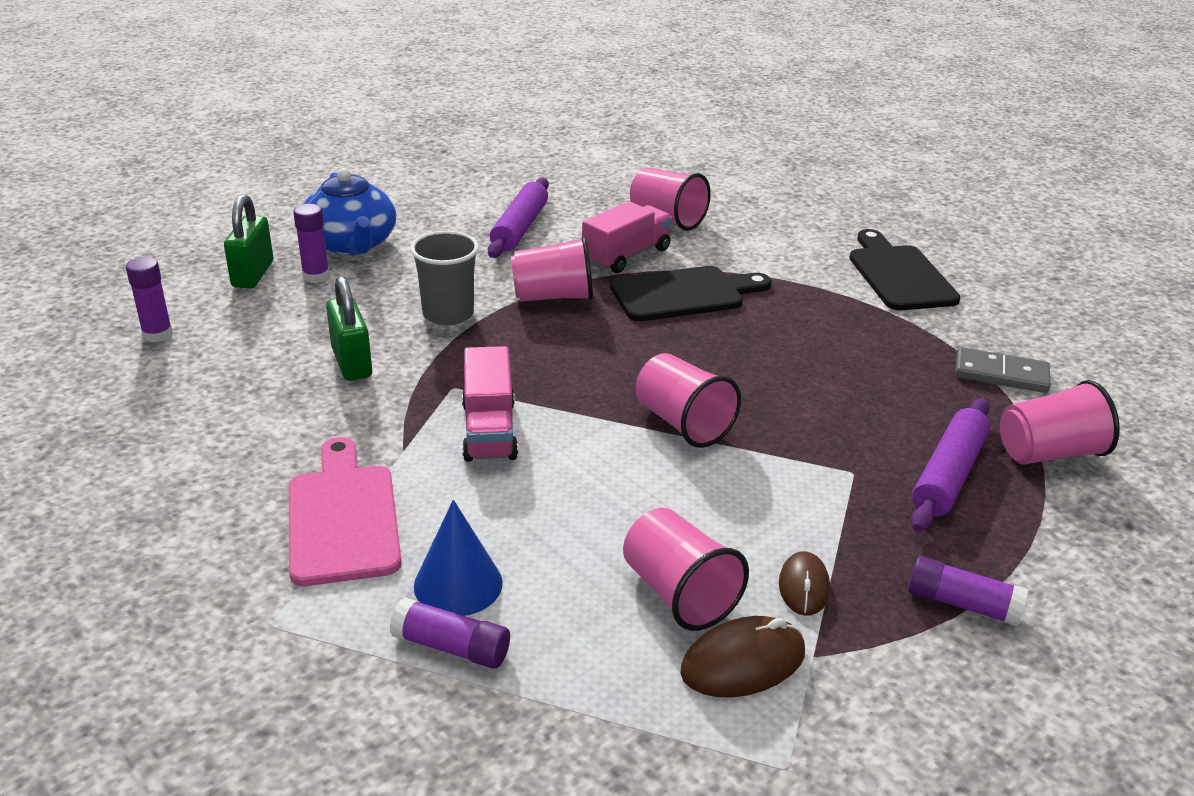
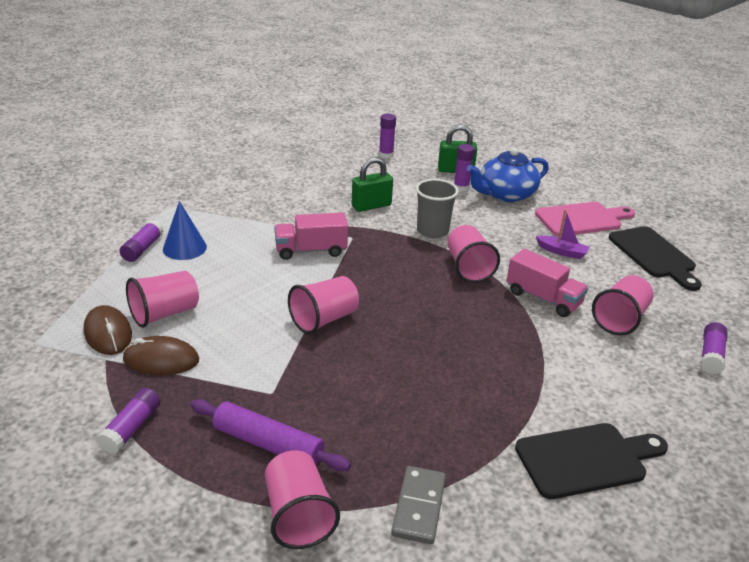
camera: 85 degrees right, 0 degrees up
(342, 517) = (237, 215): pink cutting board -> pink cutting board (582, 219)
(520, 228) = (562, 252): purple rolling pin -> purple boat
(683, 294) = (495, 324): black cutting board -> black cutting board (654, 255)
(726, 186) = (711, 355): none -> purple glue stick
(803, 586) = (161, 360): brown mouse -> brown mouse, size x1.50

